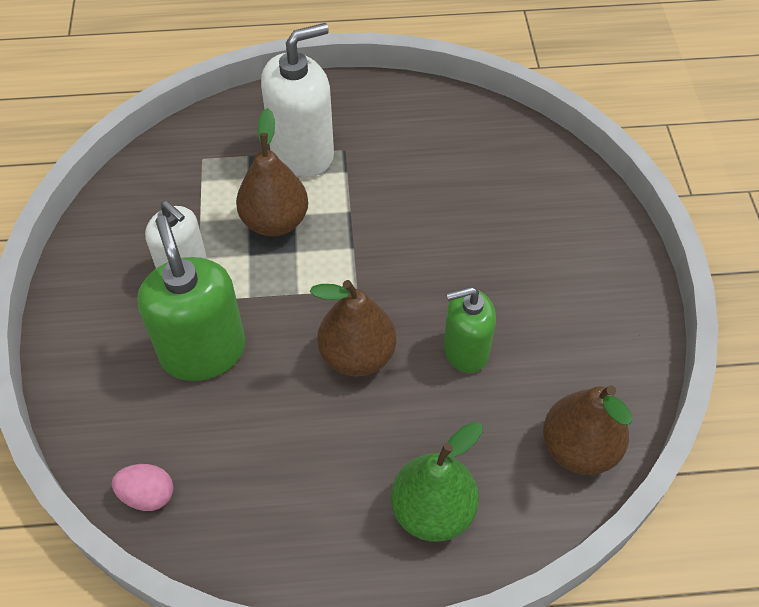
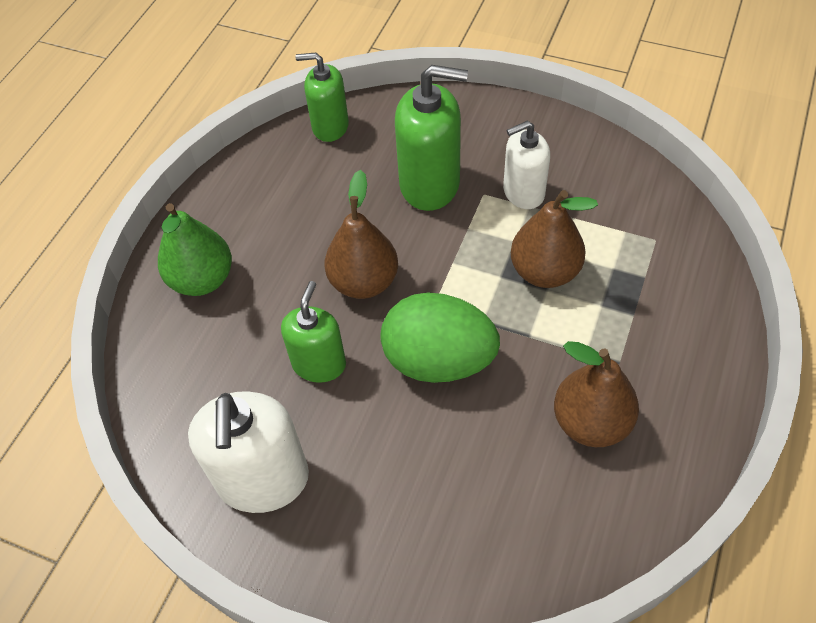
camera: 120 degrees right, 0 degrees up
(148, 495) = (330, 126): pink egg -> green soap dispenser
(302, 152) = (629, 323): white soap dispenser -> white soap dispenser (263, 480)
(409, 263) = (439, 361): none -> green egg
(579, 448) = (175, 405): brown pear -> brown pear (591, 422)

